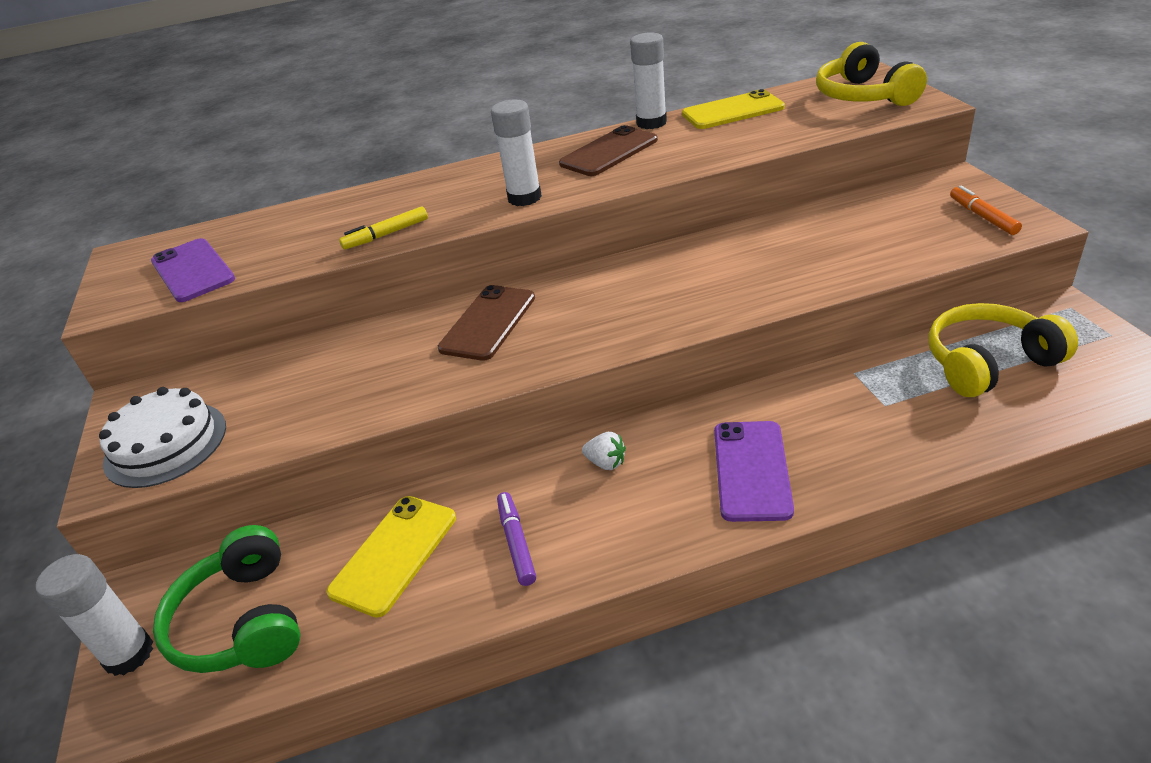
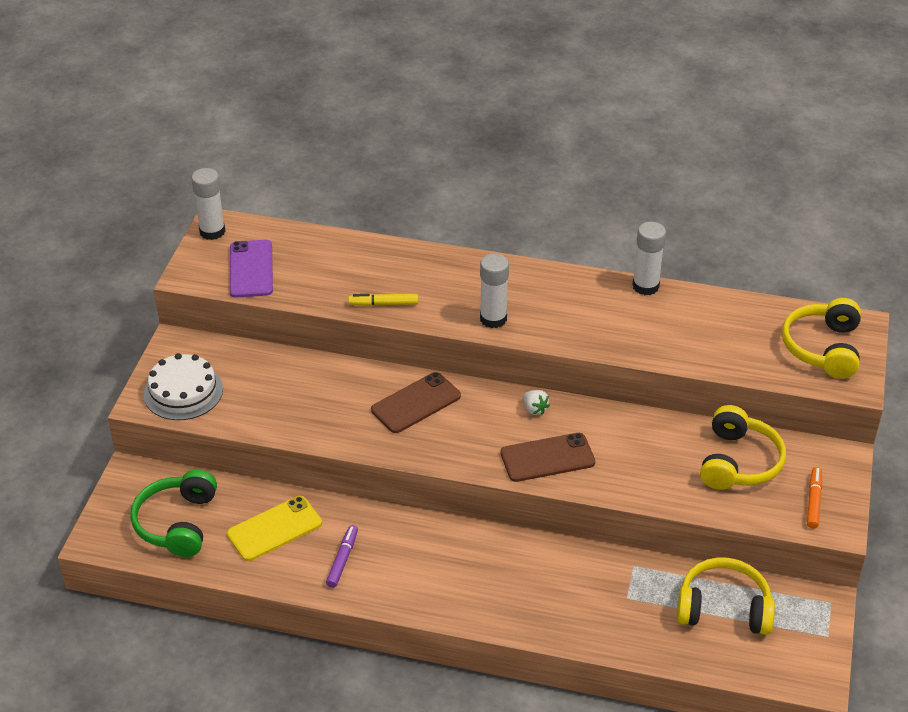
camera: 25 degrees right, 5 degrees up
(129, 654) = (115, 509): white glue stick -> white glue stick (212, 231)
(606, 463) = (429, 539): white strawberry -> white strawberry (535, 409)
(609, 152) = (587, 302): brown phone -> brown phone (547, 458)
(732, 111) = (714, 307): yellow phone -> none
(751, 470) = (506, 592): purple phone -> none
(875, 221) = (738, 462): none -> yellow headphones

